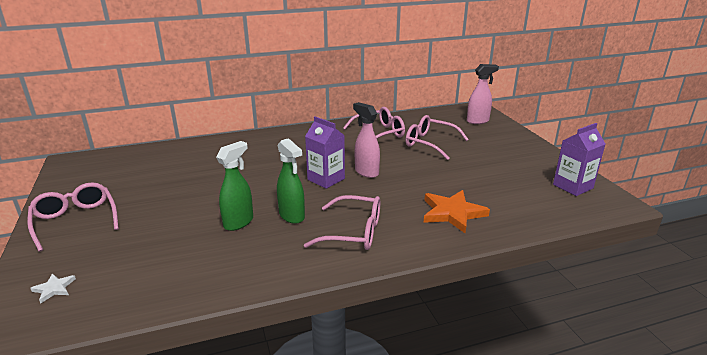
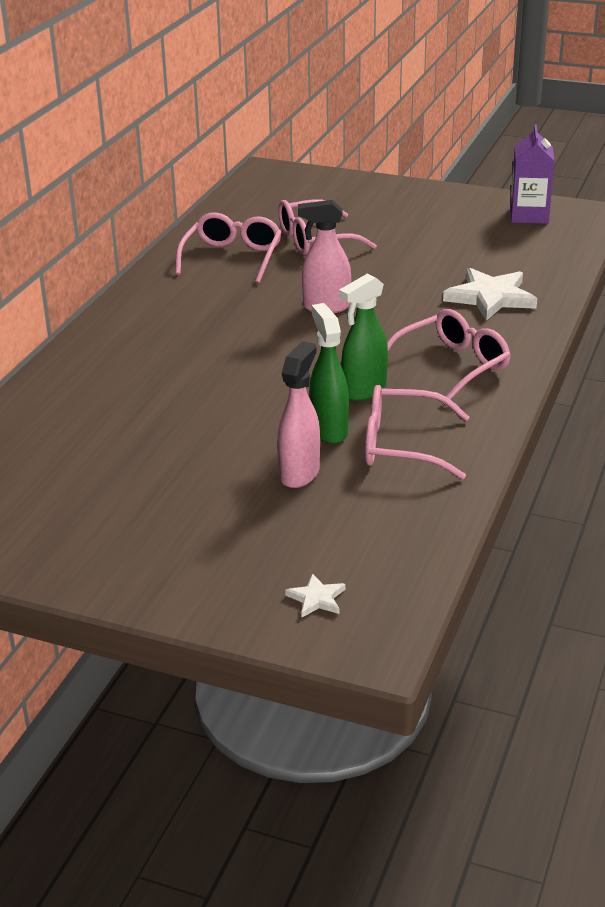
camera: 50 degrees left, 5 degrees up
(75, 221) = (143, 555): pink glasses -> pink glasses (401, 445)
(292, 216) = (363, 391): green spray bottle -> green spray bottle turned 135 degrees clockwise
(326, 179) = (304, 339): purple carton -> none
(452, 213) = (490, 297): orange star -> white star
(478, 121) = (305, 187): pink spray bottle -> pink spray bottle (300, 473)

